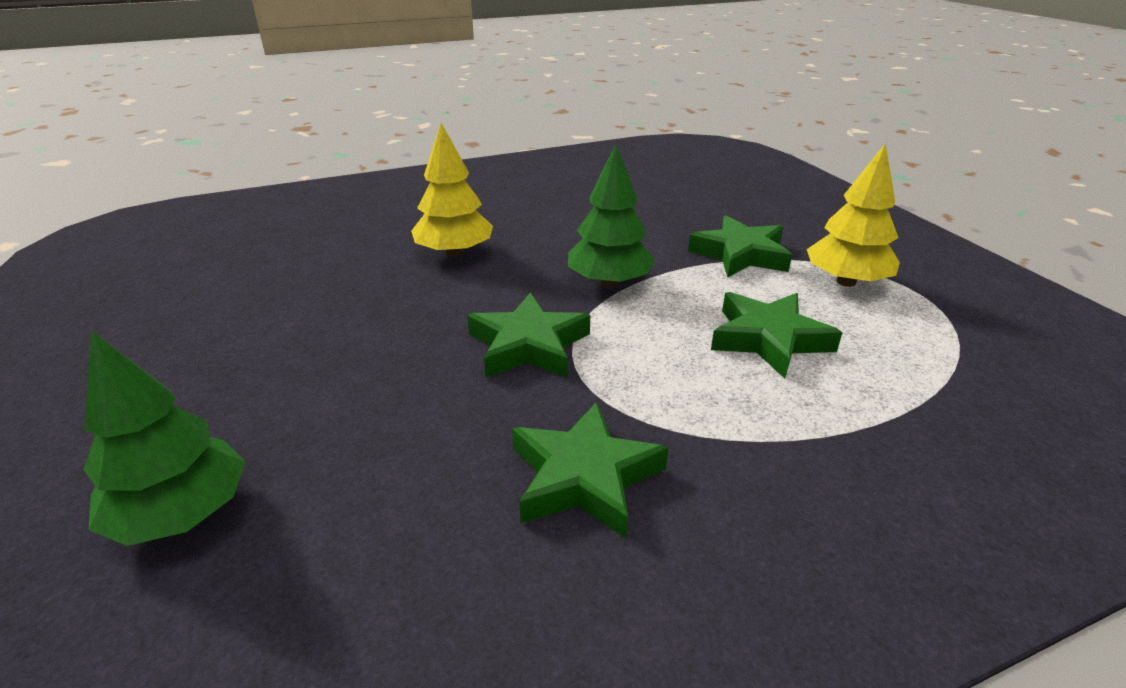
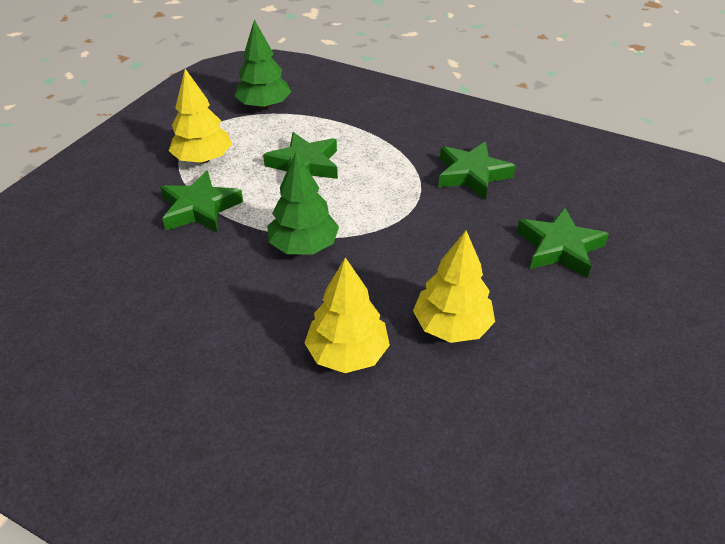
camera: 130 degrees left, 10 degrees up
(182, 514) = (646, 263): green tree -> green tree (264, 106)
(392, 307) = (452, 326): none -> yellow tree
(528, 345) = (412, 239): green star -> green star (559, 248)

